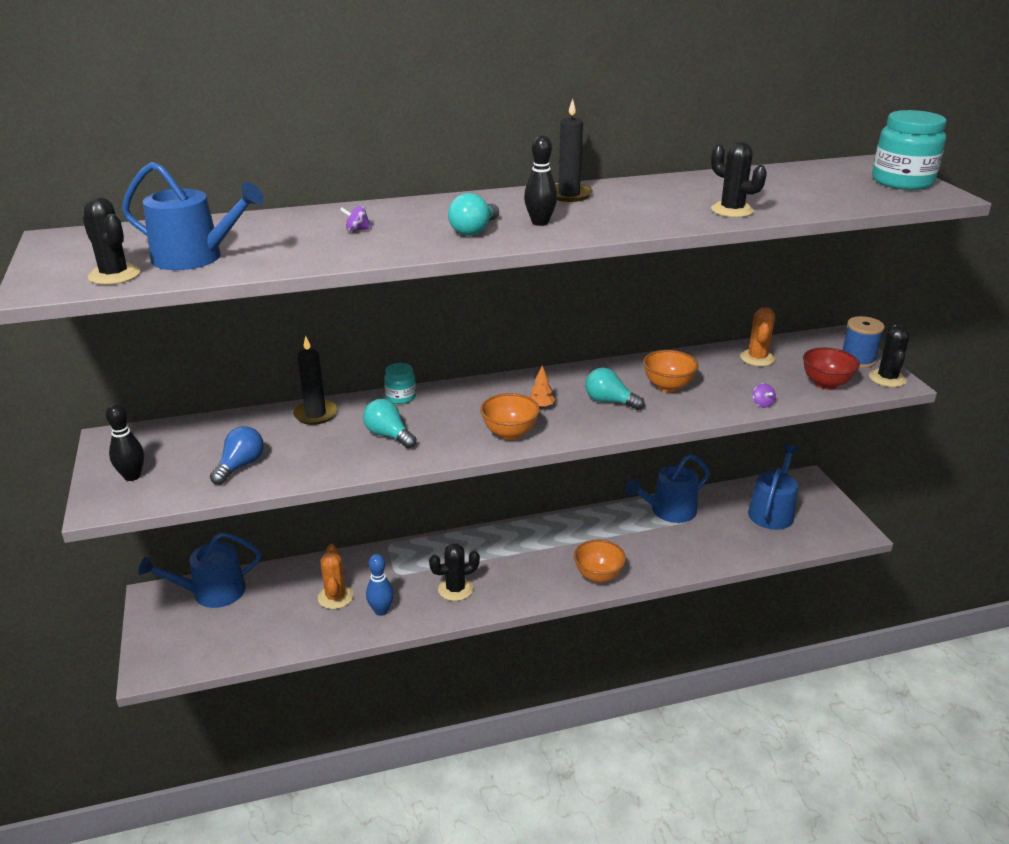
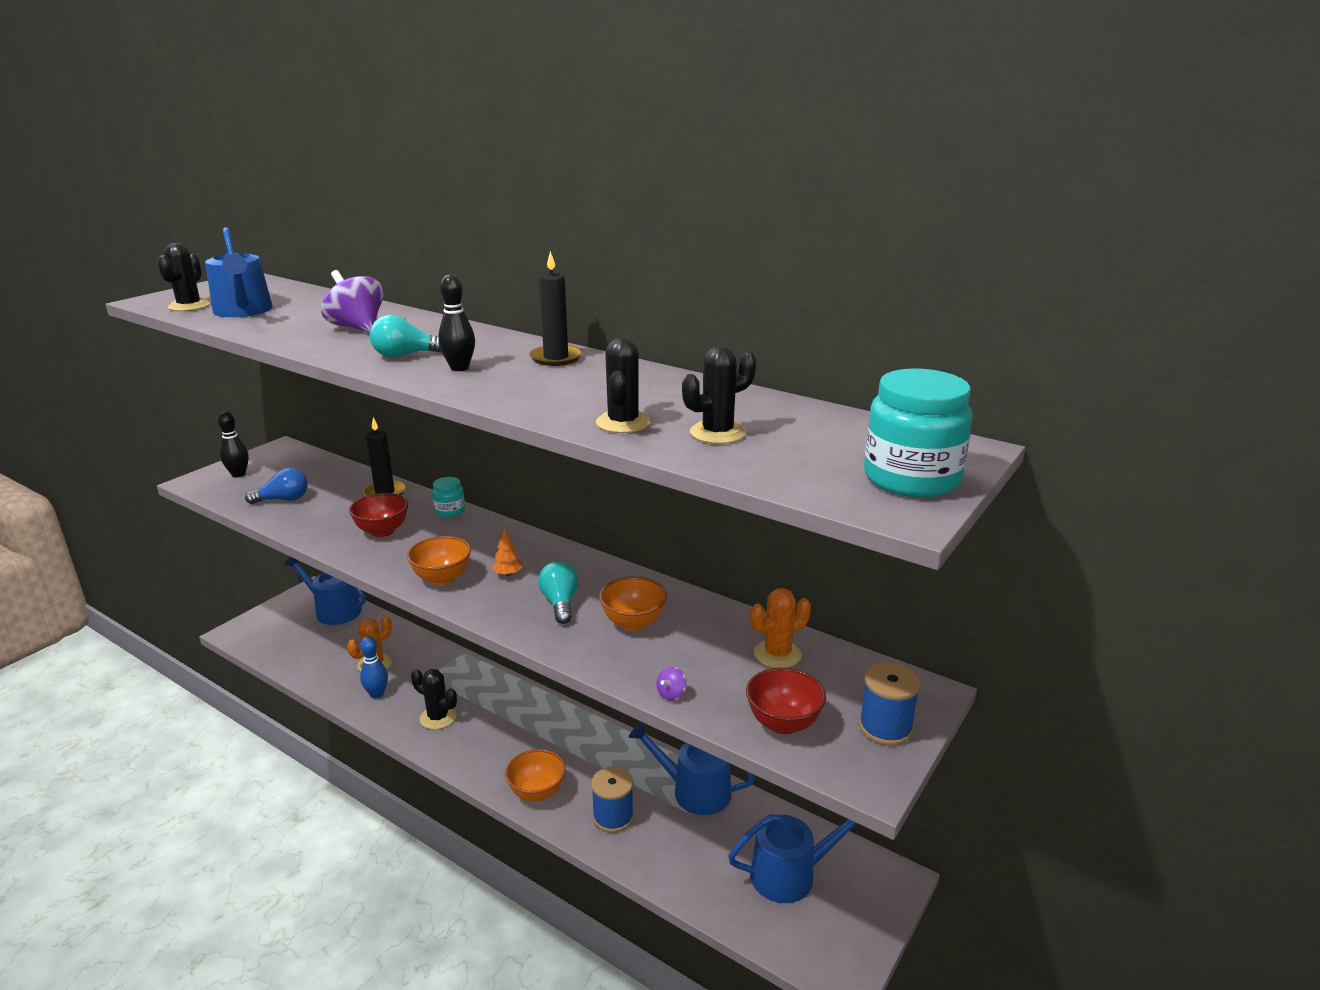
camera: 50 degrees right, 5 degrees down
(357, 230) = (357, 327): purple spinning top -> purple spinning top, size x2.35
(388, 435) = (382, 531): turquoise light bulb -> red bowl
(657, 554) = (613, 817): none -> blue spool
(887, 378) = (868, 768): black cactus -> black cactus (717, 433)

